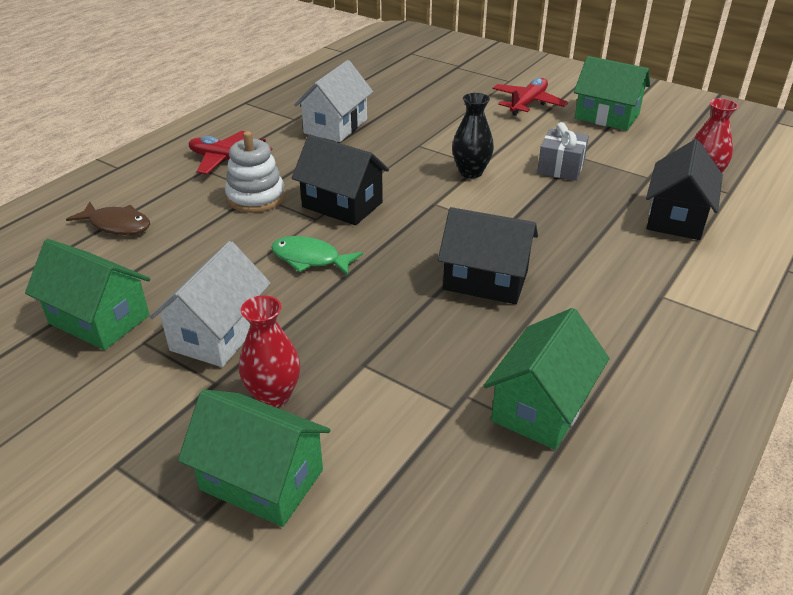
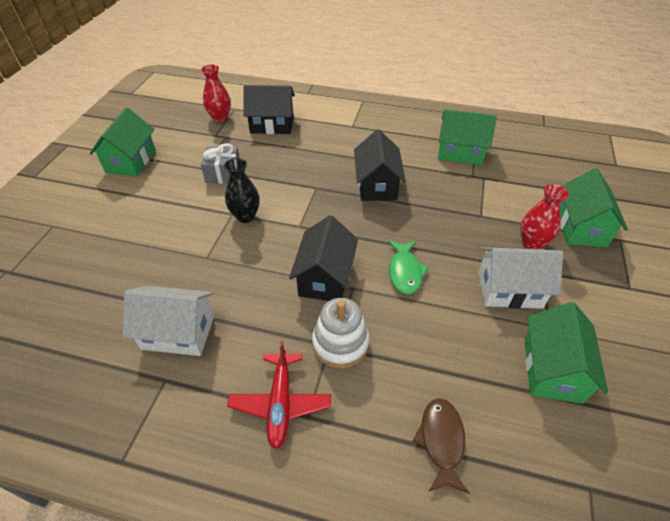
camera: 110 degrees left, 10 degrees up
(528, 103) = (108, 205): red plane -> none

